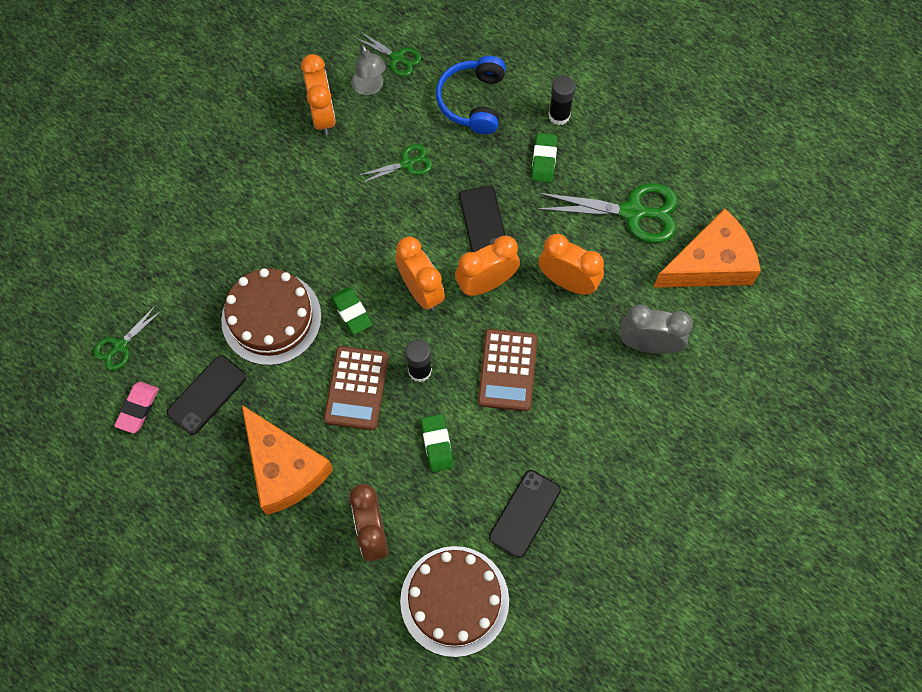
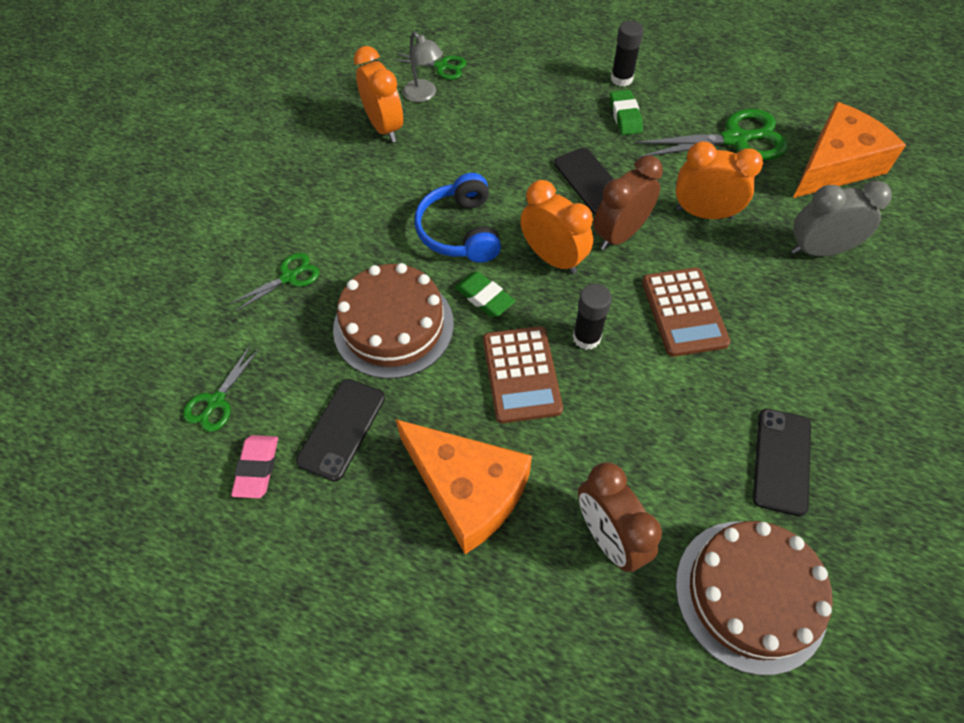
camera: 15 degrees left, 10 degrees down
(407, 163) = (488, 149): green scissors -> green scissors (289, 277)
(437, 444) = (641, 410): green eraser -> none
(472, 101) = (532, 85): blue headphones -> blue headphones (460, 231)
(486, 283) = (620, 234): orange clock -> brown clock

